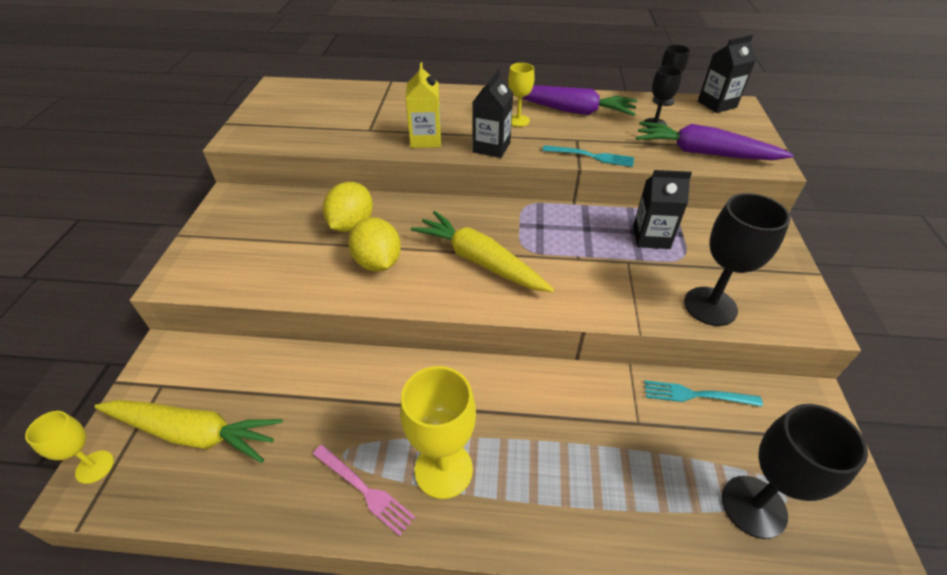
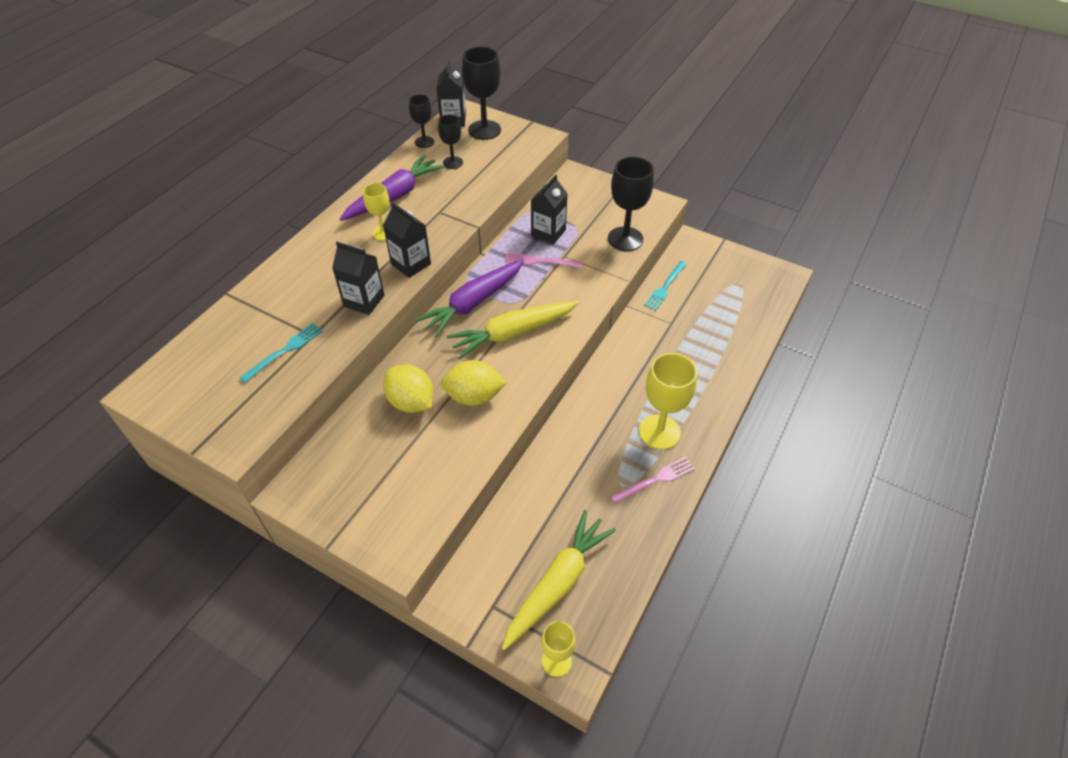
camera: 65 degrees left, 5 degrees up
(426, 139) = (364, 301): yellow carton -> black carton
(592, 156) = (468, 214): turquoise fork -> turquoise fork (285, 350)
(600, 245) = (539, 261): none -> pink fork
(703, 153) = (507, 159): purple carrot -> purple carrot (473, 303)
(753, 506) = (740, 302): black goblet -> black goblet (484, 130)

